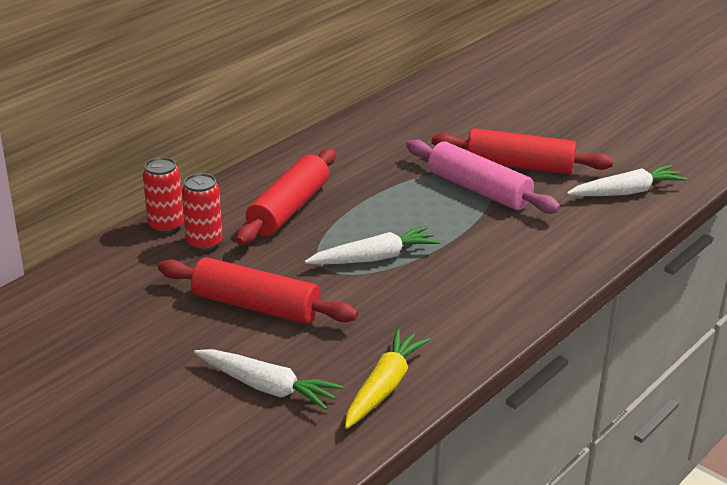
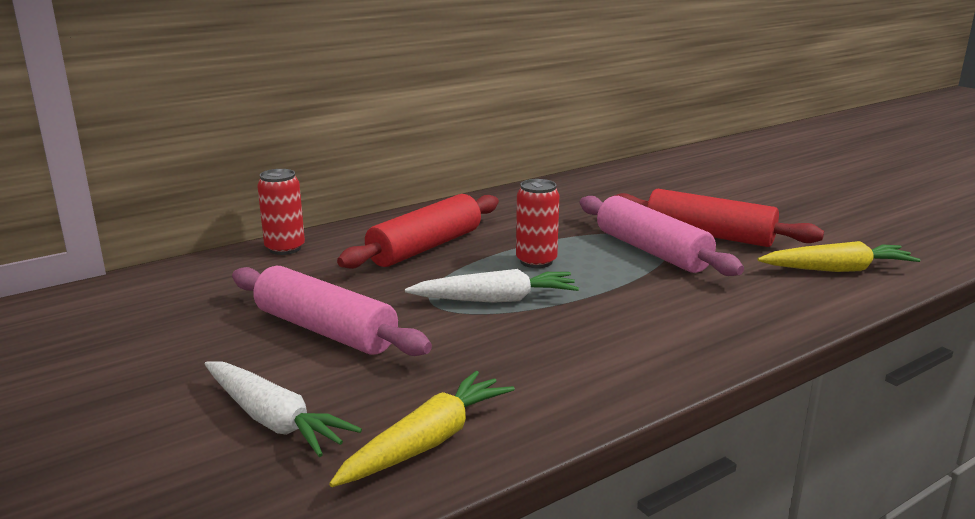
camera: 15 degrees right, 10 degrees down
(204, 243) = (313, 266): red can -> red can (536, 261)
(256, 306) = (325, 330): red rolling pin -> pink rolling pin
(626, 192) = (837, 269): white carrot -> yellow carrot

